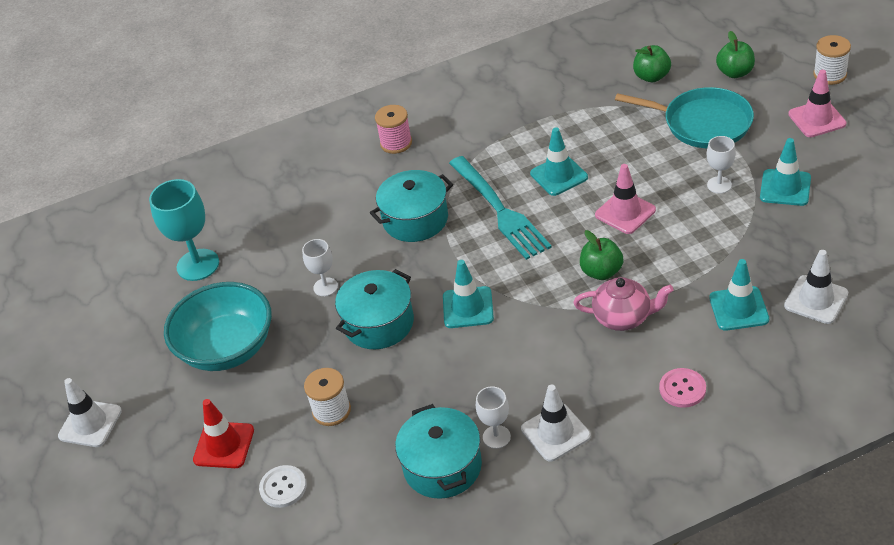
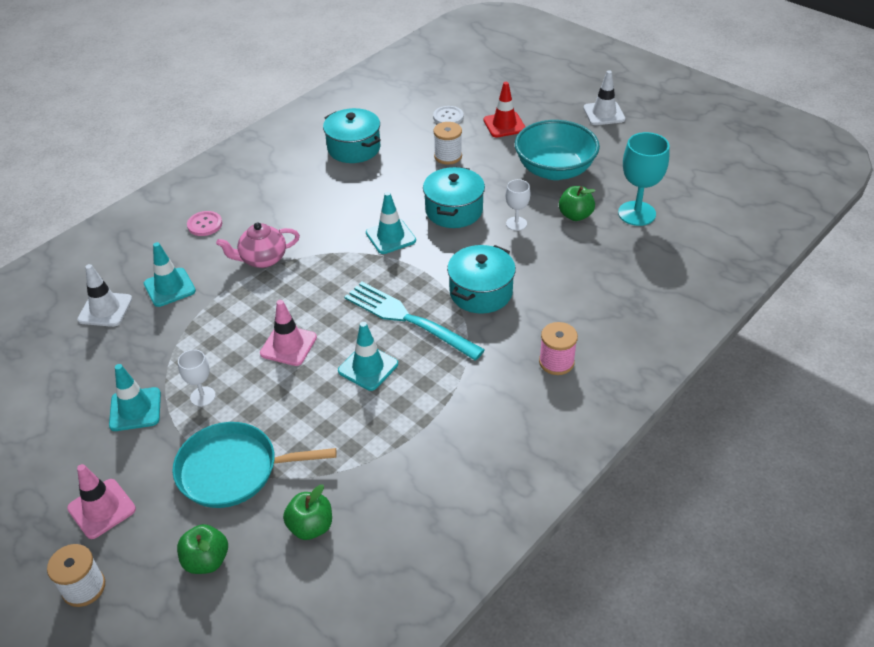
camera: 150 degrees right, 0 degrees up
(496, 437) = (326, 169): white goblet -> none
(555, 432) = (287, 181): white traffic cone -> none
(601, 272) = (292, 288): green apple -> green apple (575, 215)

